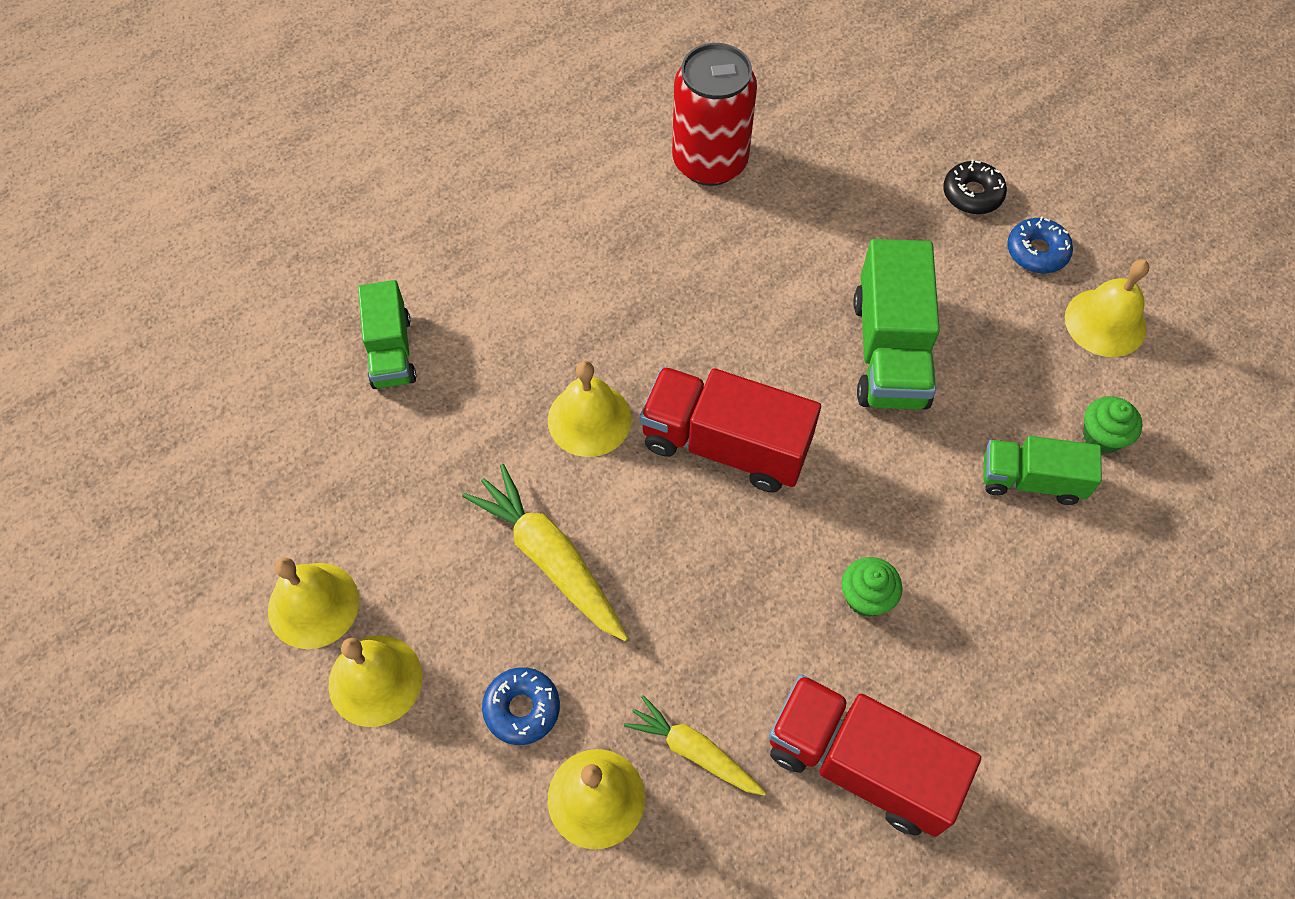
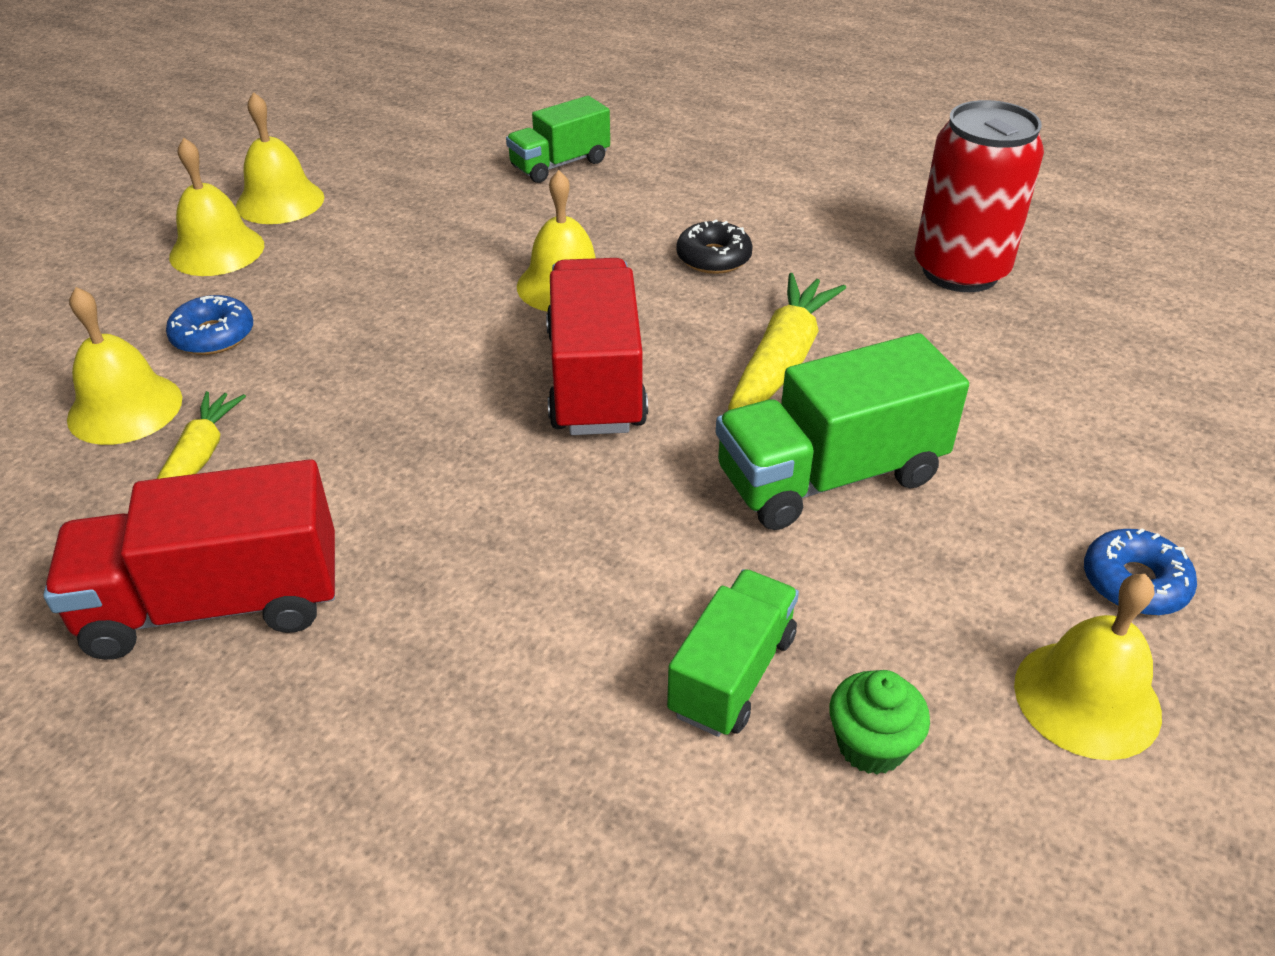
camera: 65 degrees right, 20 degrees down
(550, 558) = (388, 306): yellow carrot -> yellow carrot (780, 363)
(860, 764) = (215, 604): red truck -> red truck turned 105 degrees counterclockwise
(866, 597) = (453, 548): green cupcake -> none
(972, 194) = (1158, 490): black donut -> black donut (713, 258)
(1031, 480) = (732, 674): green truck -> green truck turned 45 degrees clockwise

